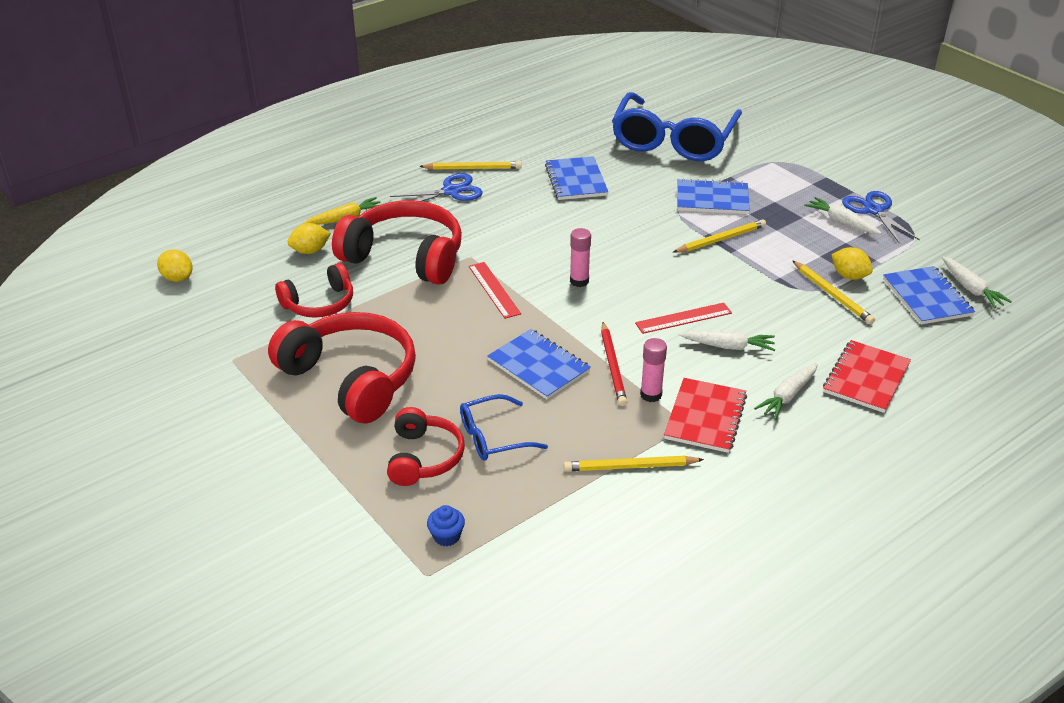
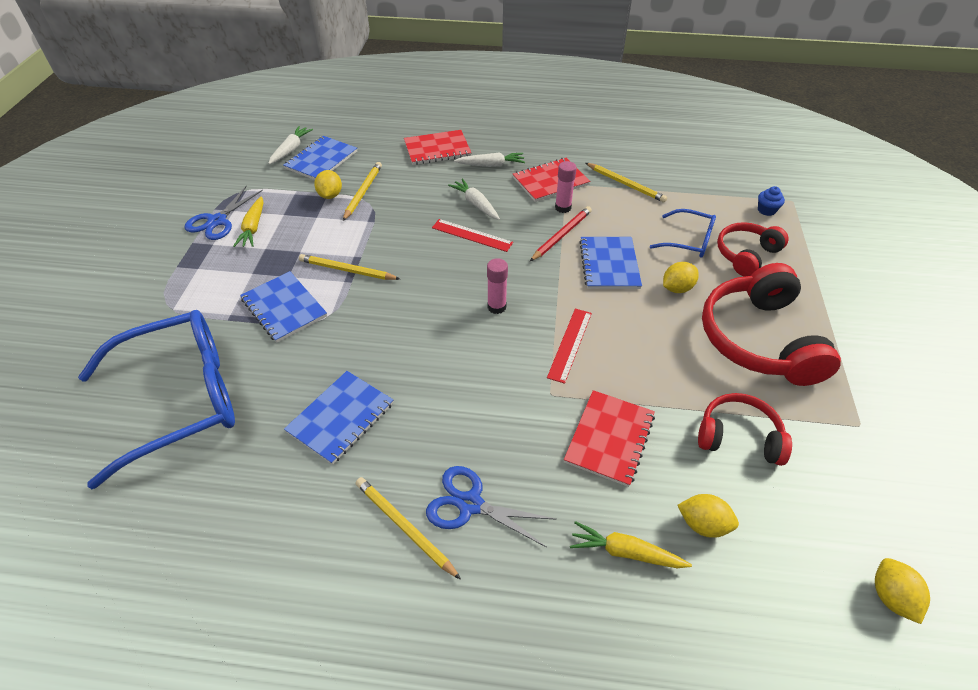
camera: 135 degrees left, 10 degrees up
(405, 256) = (609, 438): red headphones -> red notebook
(458, 381) = (677, 288): none -> yellow lemon
(841, 222) = (253, 227): white carrot -> yellow carrot

